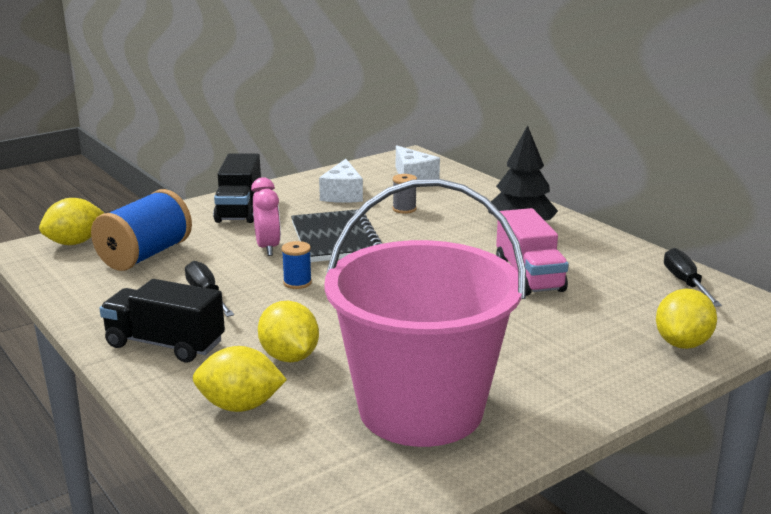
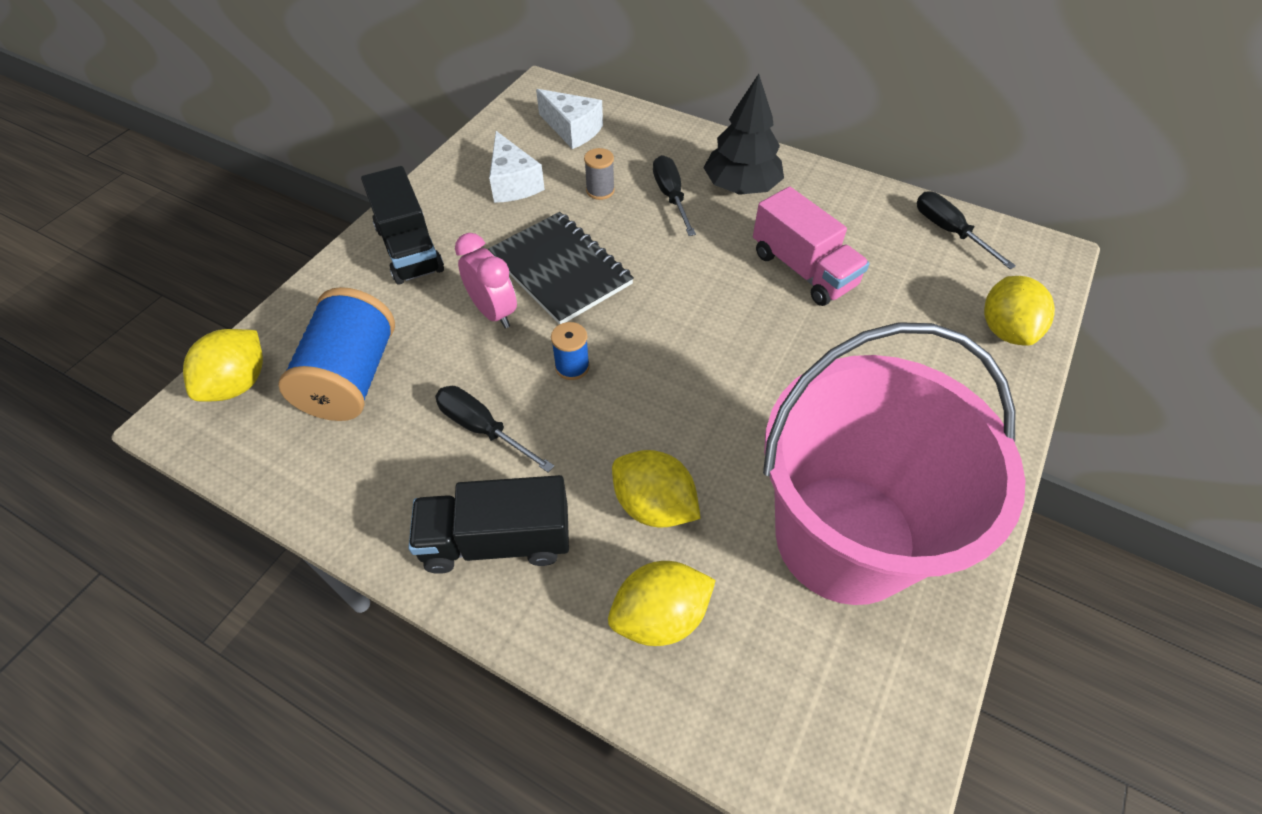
camera: 25 degrees left, 30 degrees up
(457, 221) = (671, 196): none -> black screwdriver

